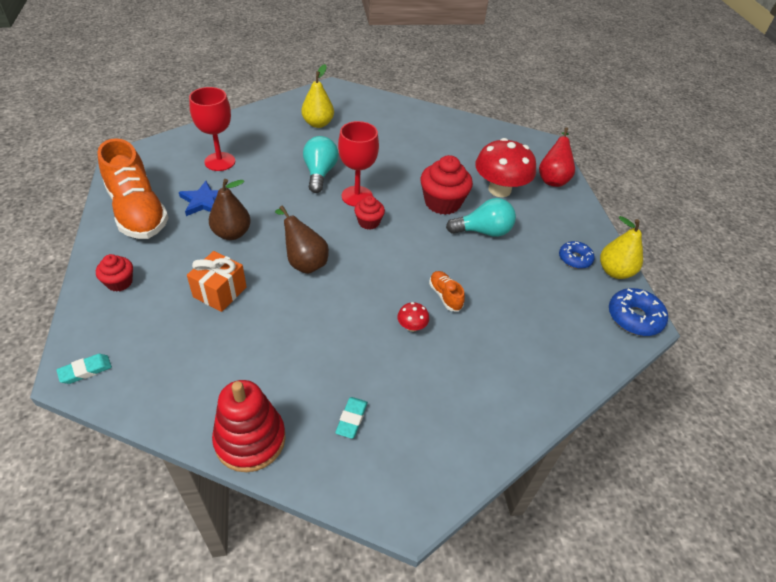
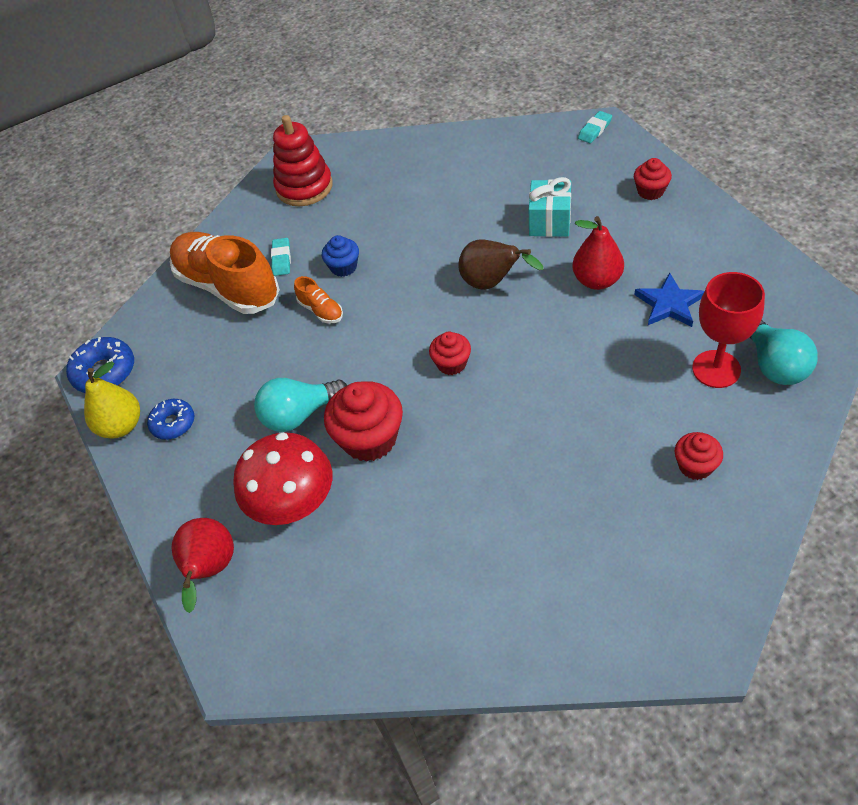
camera: 170 degrees right, 5 degrees up
(138, 211) = (725, 259): orange shoe -> orange shoe (228, 287)
(220, 292) = (549, 221): orange gift -> turquoise gift
(232, 233) = (597, 280): brown pear -> red pear
(250, 439) = (431, 144): red stacking toy -> red stacking toy (304, 187)
(277, 132) = (695, 466): none -> red cupcake
(318, 123) = (650, 519): yellow pear -> none
(320, 173) = (567, 413): turquoise light bulb -> turquoise light bulb (774, 364)
(351, 419) = (362, 182): turquoise eraser -> turquoise eraser (281, 259)
(357, 196) = (490, 396): red goblet -> none
(412, 326) = (343, 267): red mushroom -> blue cupcake

